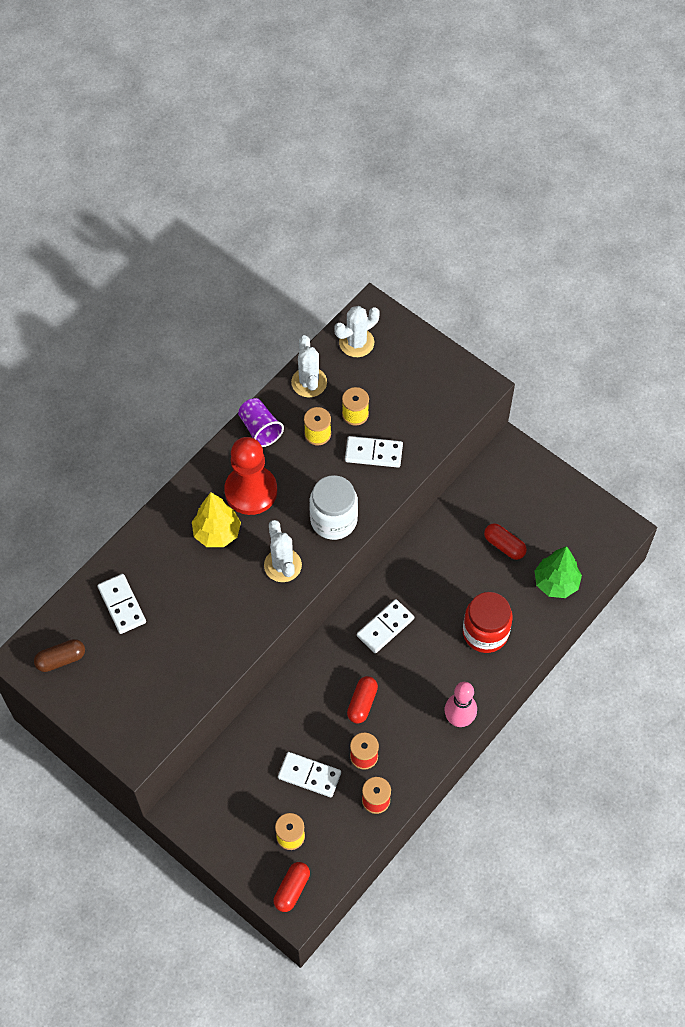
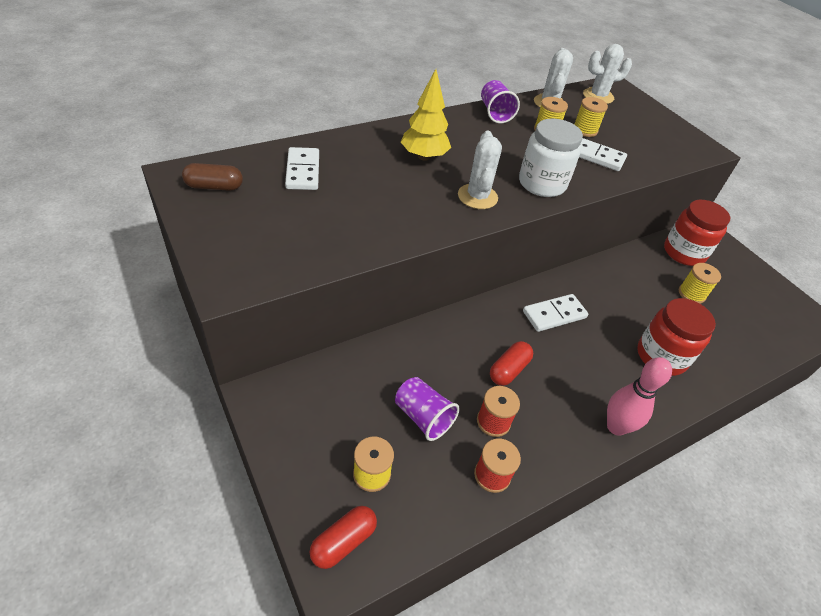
camera: 15 degrees right, 15 degrees down
(251, 491) = (469, 143): red pawn -> none
(309, 775) = (423, 417): white domino -> purple cup
(491, 492) = (684, 253): none -> red jar
(504, 545) = (691, 294): red capsule -> yellow spool
(556, 583) = (744, 341): green tree -> none

